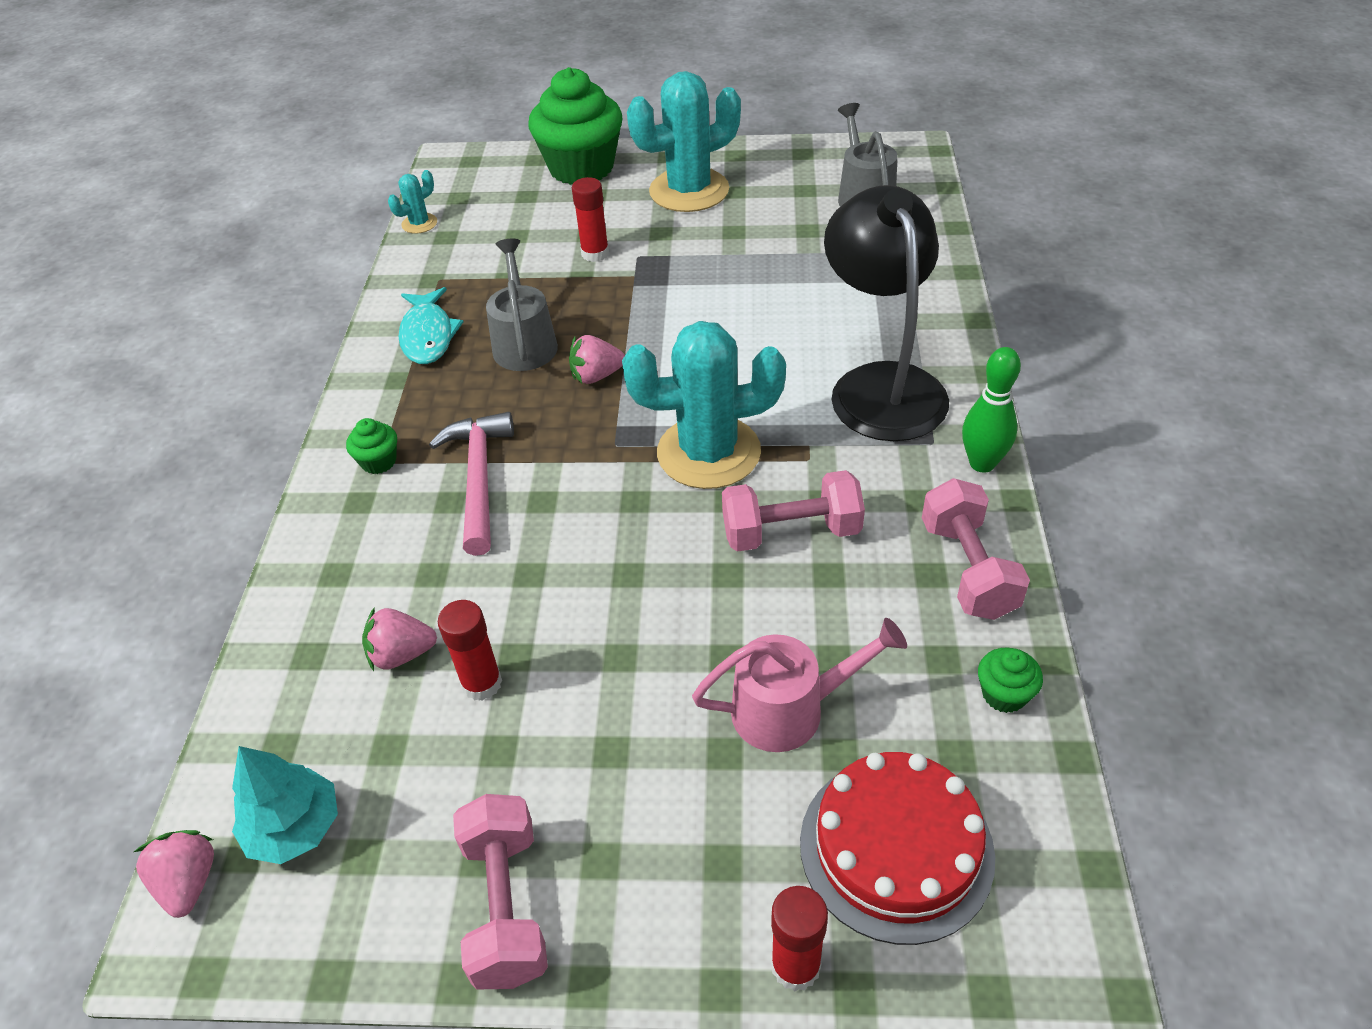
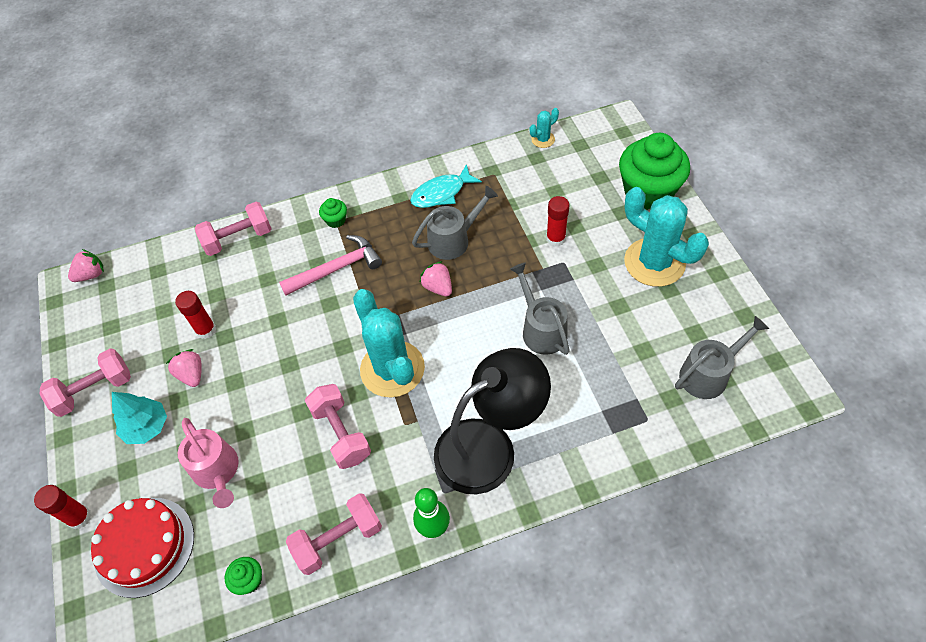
camera: 70 degrees right, 10 degrees up
(295, 828) = (120, 297): turquoise tree -> turquoise tree (146, 427)
(308, 601) = (238, 239): none -> pink dumbbell
(401, 654) = (216, 290): pink strawberry -> pink strawberry (191, 374)
(419, 223) = (543, 139): turquoise cactus -> turquoise cactus turned 60 degrees counterclockwise
(728, 299) = (541, 329): none -> grey watering can

